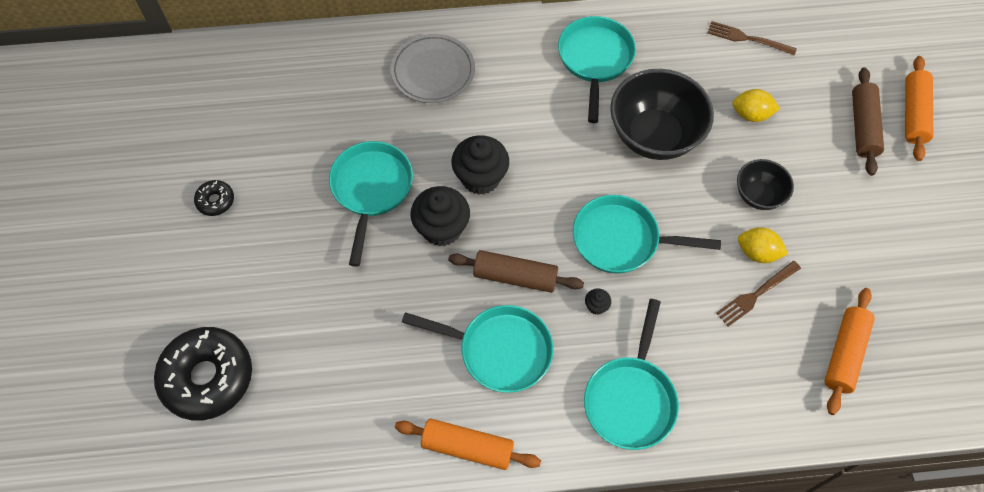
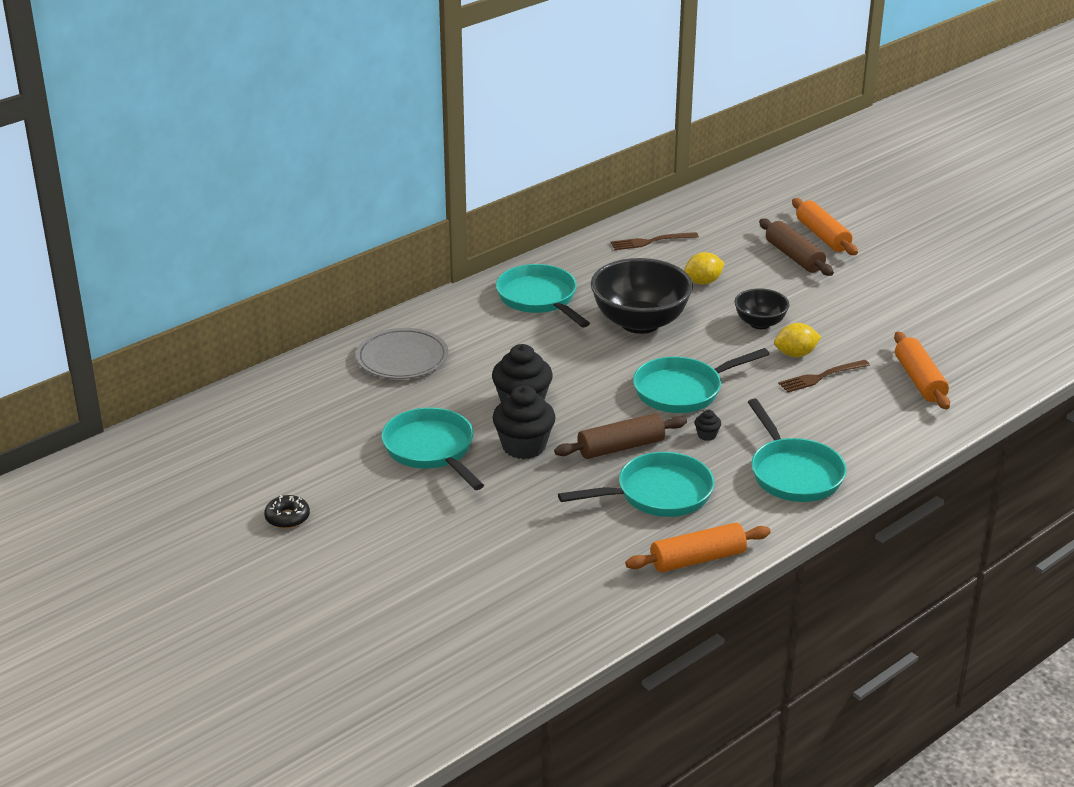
camera: 35 degrees left, 30 degrees down
(207, 377) = (416, 626): black donut -> none
(756, 295) = (821, 377): brown fork -> brown fork turned 45 degrees clockwise

